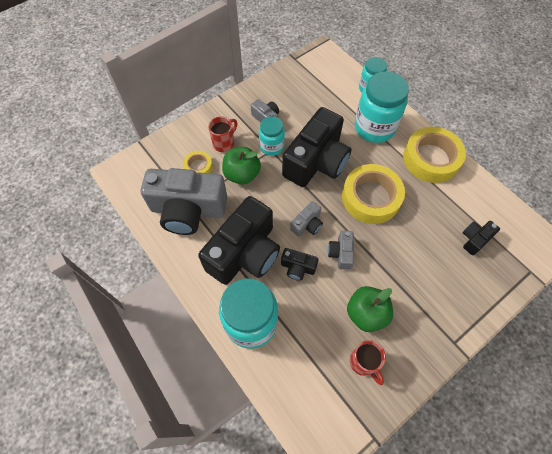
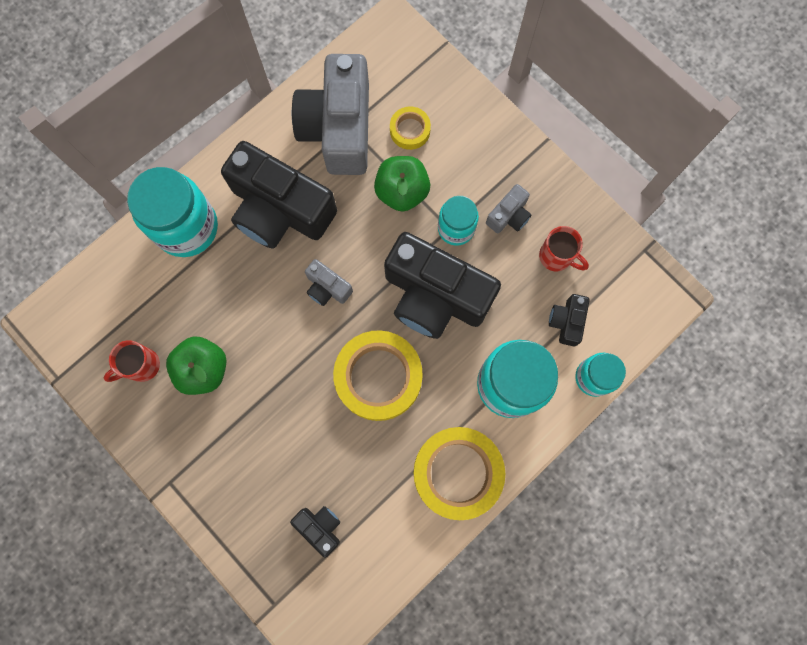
camera: 85 degrees right, 15 degrees up
(224, 143) = (455, 160): red mug -> red mug (557, 257)
(298, 267) = (262, 279): black camera -> black camera (567, 321)
(341, 253) = (286, 335): grey camera -> none

